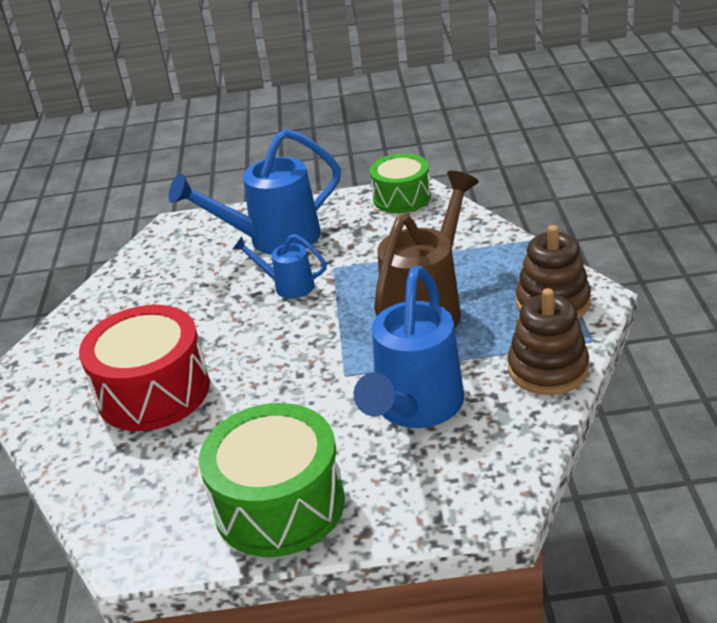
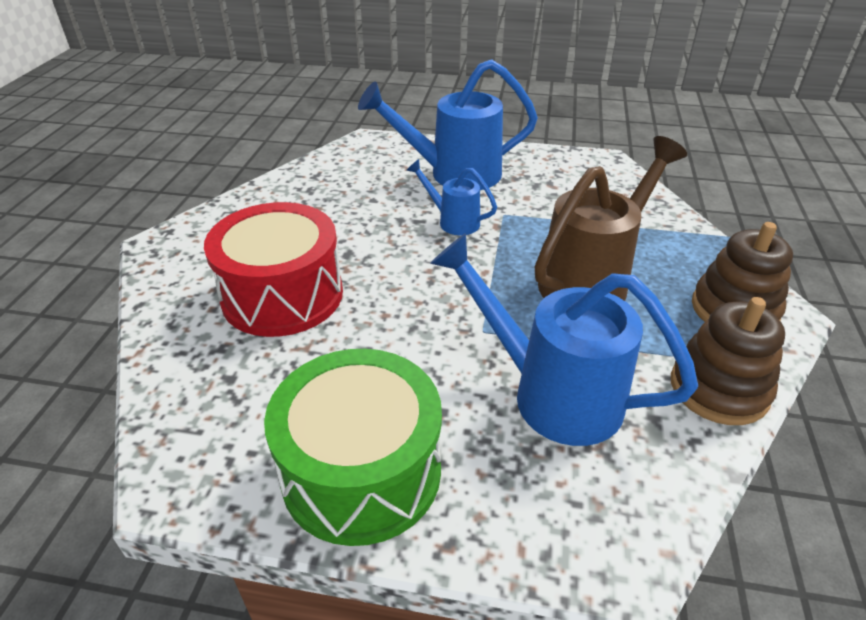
camera: 10 degrees right, 5 degrees up
(402, 198) = (589, 164): green drum -> none
(415, 408) = (551, 393): blue watering can -> blue watering can turned 90 degrees clockwise

